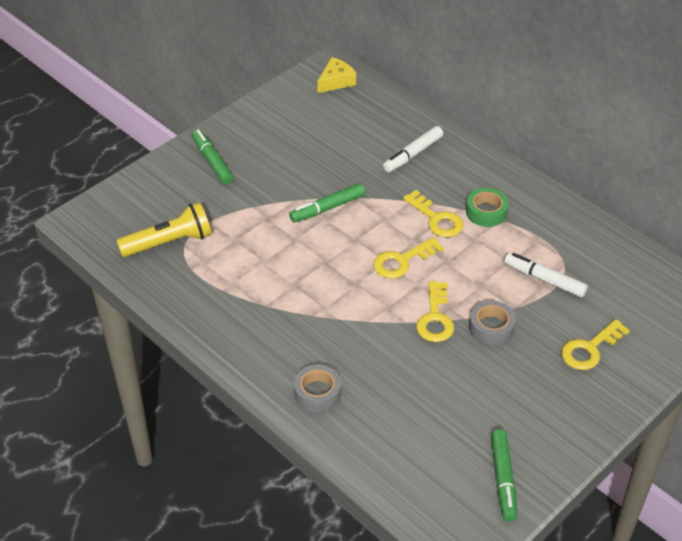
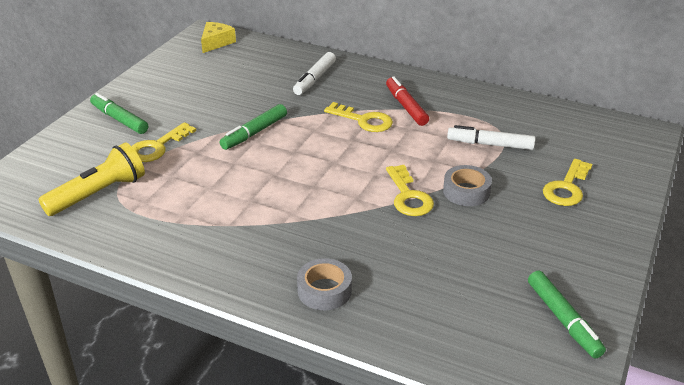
camera: 20 degrees left, 10 degrees down
(402, 261) = (349, 158): yellow key -> yellow key (157, 147)
(486, 212) = (406, 106): green tape -> red marker

